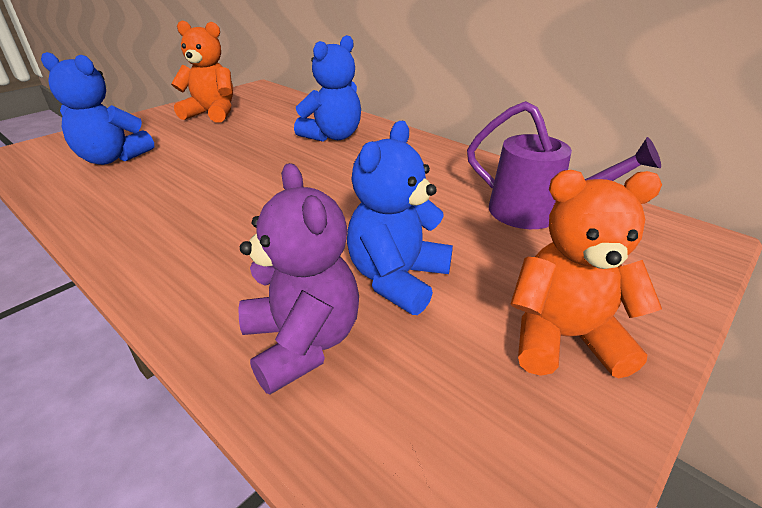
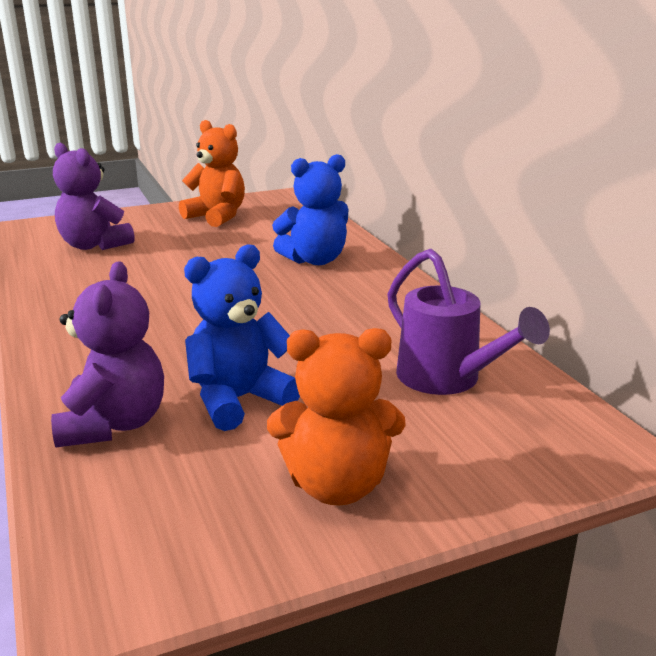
camera: 25 degrees right, 10 degrees down
(112, 158) = (94, 245): blue teddy bear -> purple teddy bear
(563, 338) = (337, 485): orange teddy bear -> orange teddy bear turned 150 degrees clockwise

